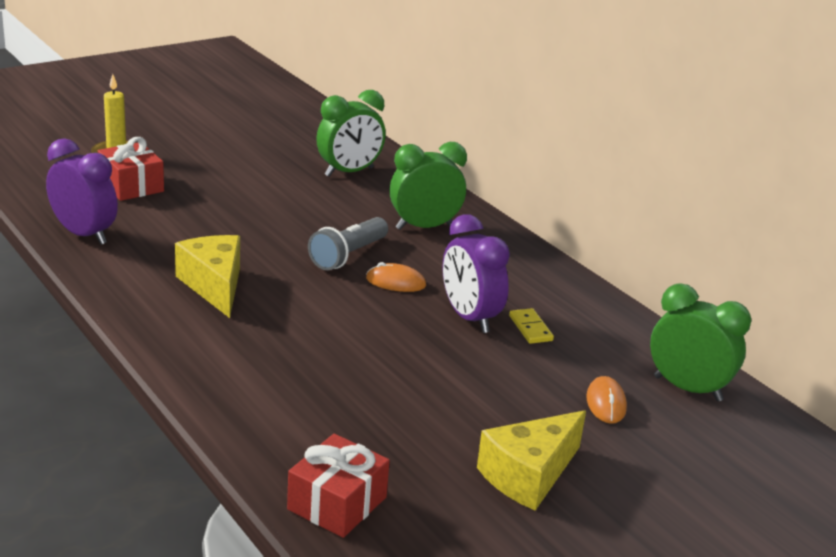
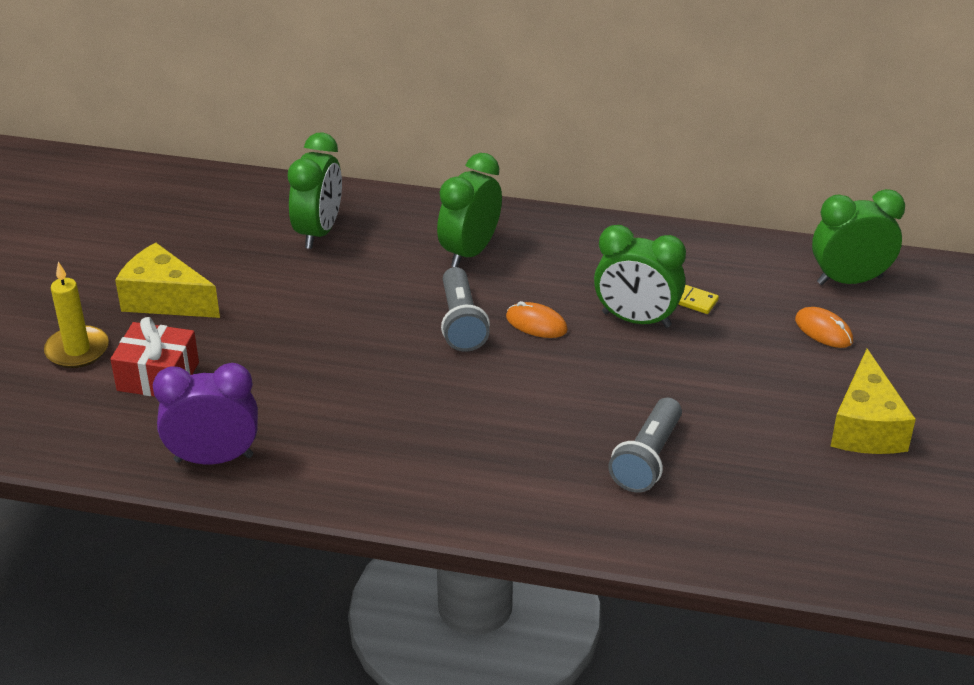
camera: 40 degrees left, 10 degrees up
(214, 286) = (412, 429): yellow cheese -> yellow cheese (165, 300)
(328, 389) = (647, 459): none -> grey flashlight
(337, 503) = (798, 545): red gift -> none
(395, 282) = (536, 324): orange mouse -> orange mouse turned 60 degrees clockwise
(469, 318) = (636, 320): purple clock -> green clock

